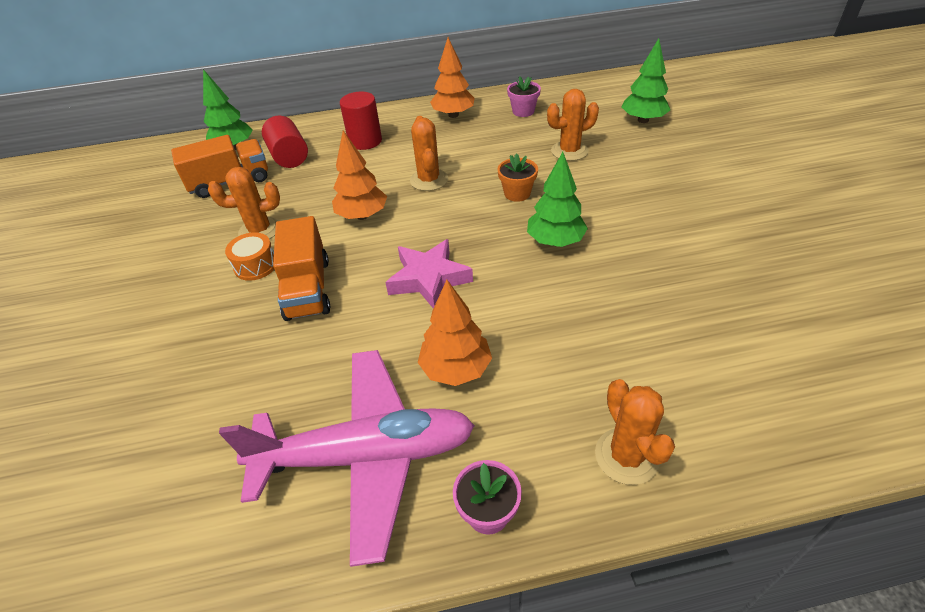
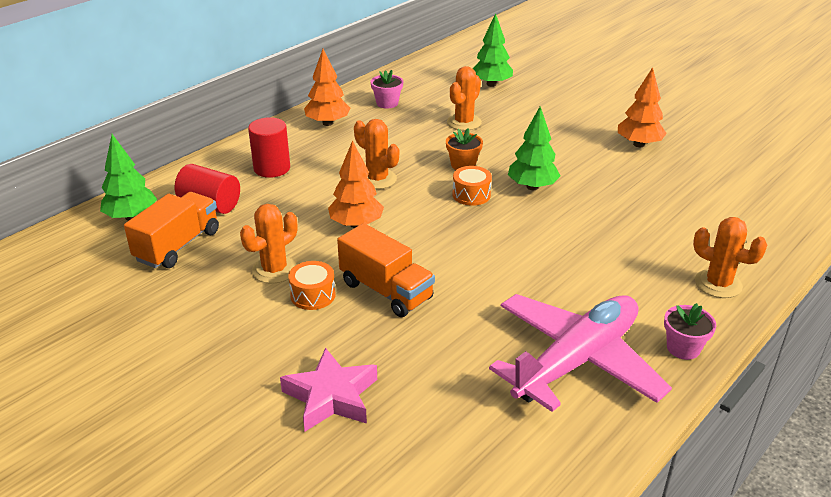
camera: 40 degrees left, 10 degrees down
(429, 279) = (474, 245): pink star -> pink star (331, 396)
(456, 369) = (567, 288): orange tree -> orange tree (638, 144)
(488, 226) = (471, 195): none -> orange drum

